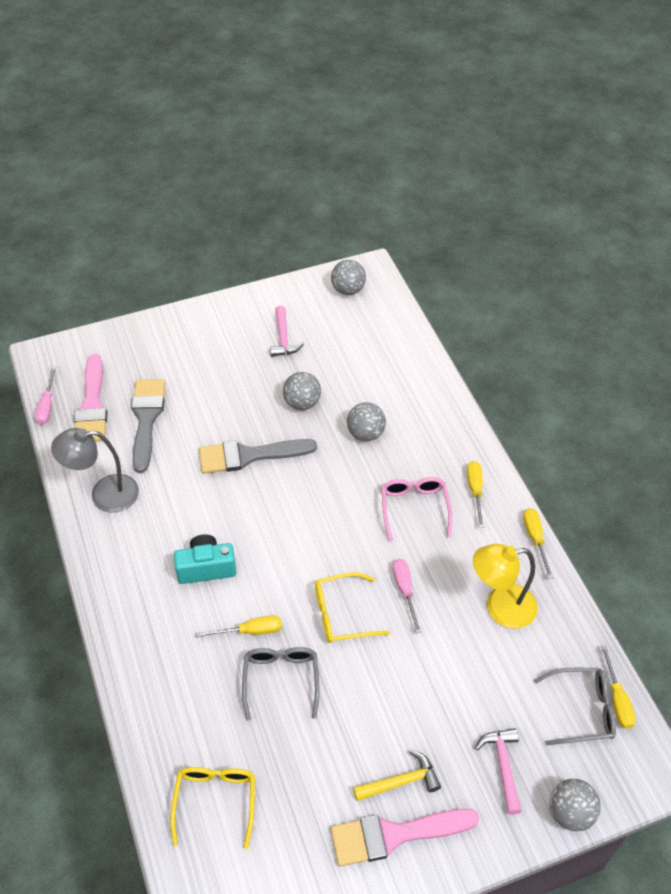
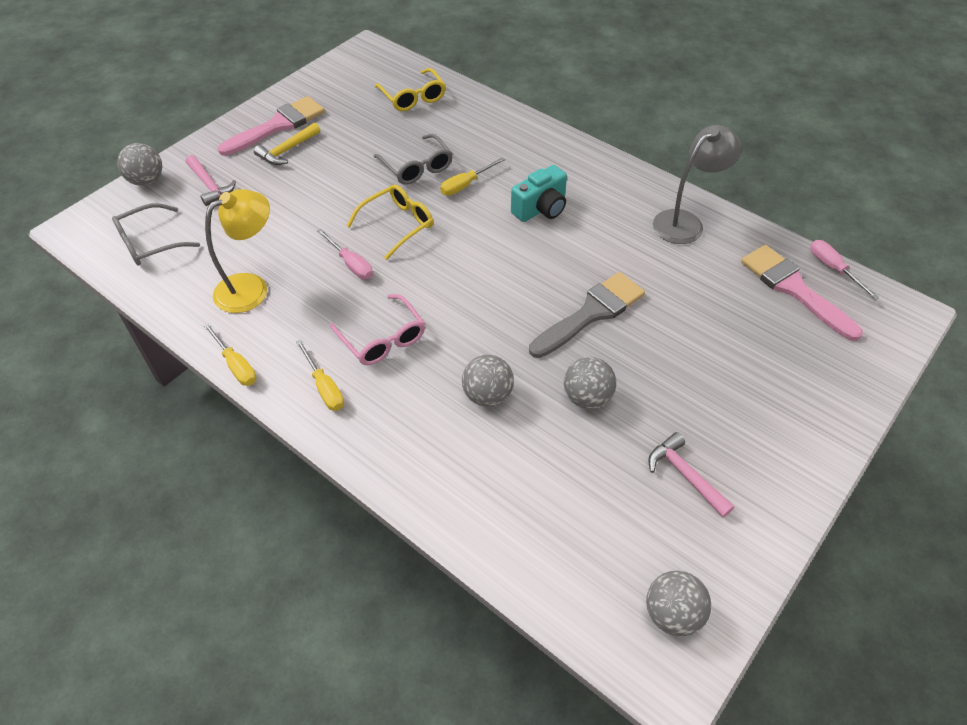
camera: 150 degrees right, 0 degrees up
(146, 419) = (728, 301): grey brush -> none
(617, 699) = (118, 262): yellow screwdriver -> none

